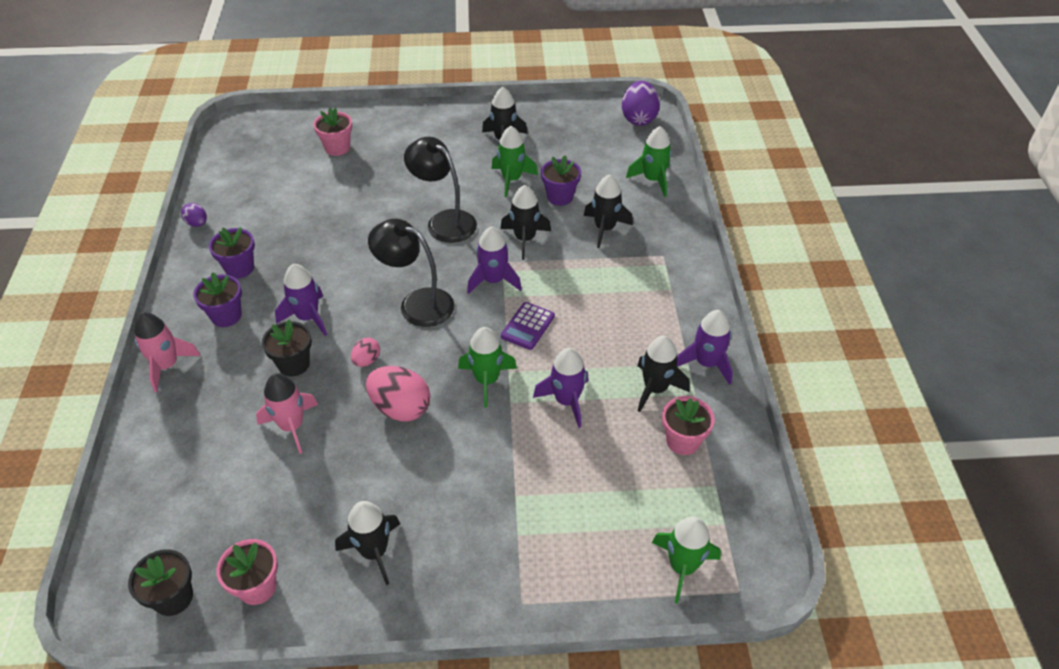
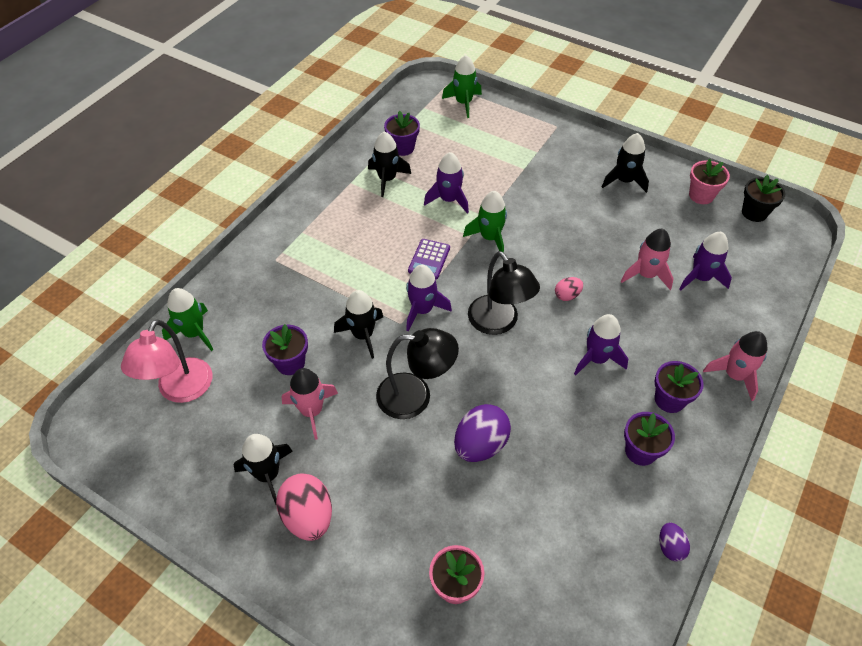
camera: 145 degrees left, 5 degrees up
(294, 364) = (626, 322): black flower pot -> none
(400, 408) = (562, 249): pink egg -> pink egg (308, 517)
(444, 221) = (415, 396): black lamp -> black lamp turned 75 degrees counterclockwise
(511, 179) = (312, 411): green rocket -> pink rocket
(528, 326) = (429, 259): purple calculator -> purple calculator turned 135 degrees clockwise
(604, 229) = (290, 308): black rocket -> none
(615, 149) = (180, 390): none -> pink lamp
(638, 119) = (110, 418): purple egg -> purple egg (480, 445)
(683, 441) = (402, 148): pink flower pot -> purple flower pot
(706, 363) = (339, 177): purple rocket -> purple rocket (700, 278)

